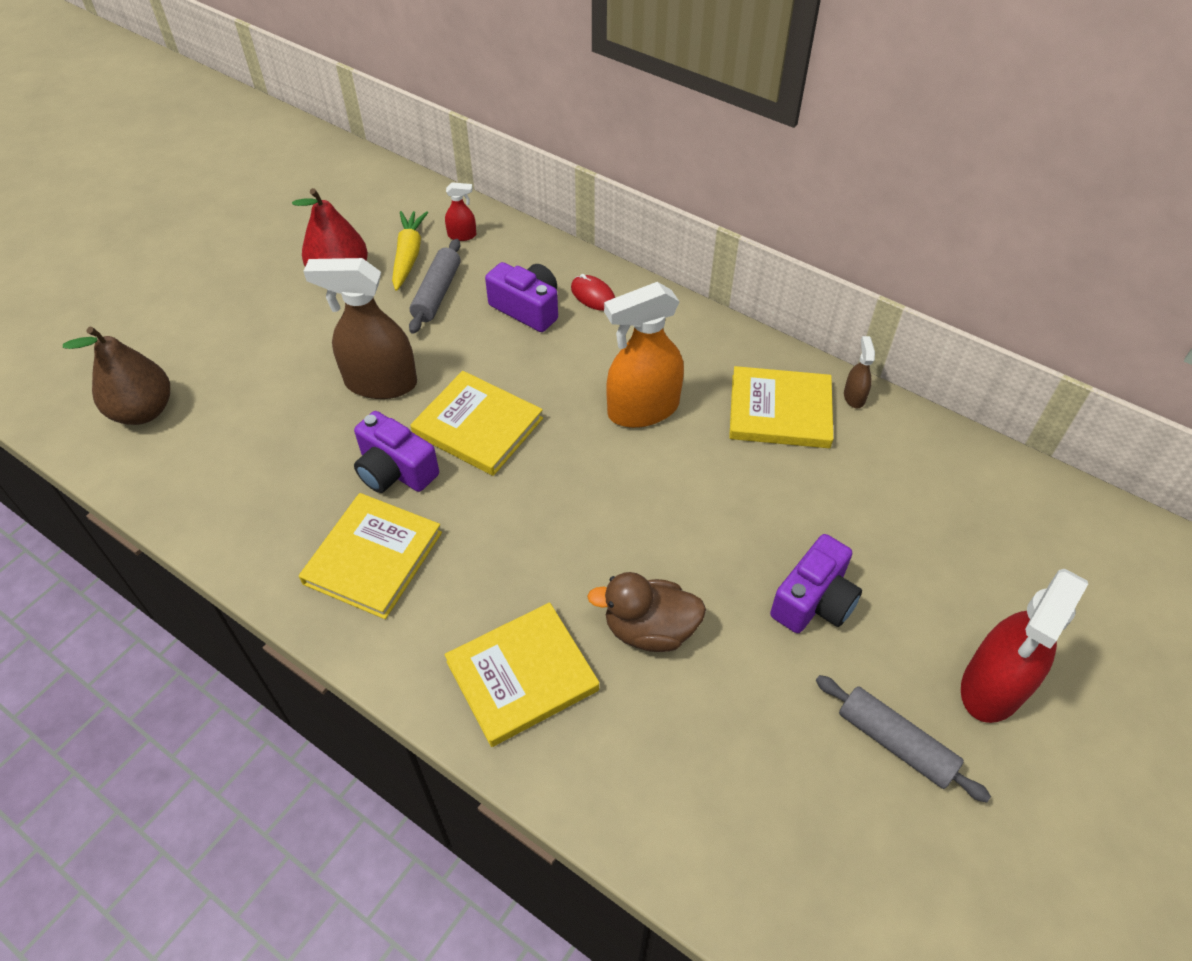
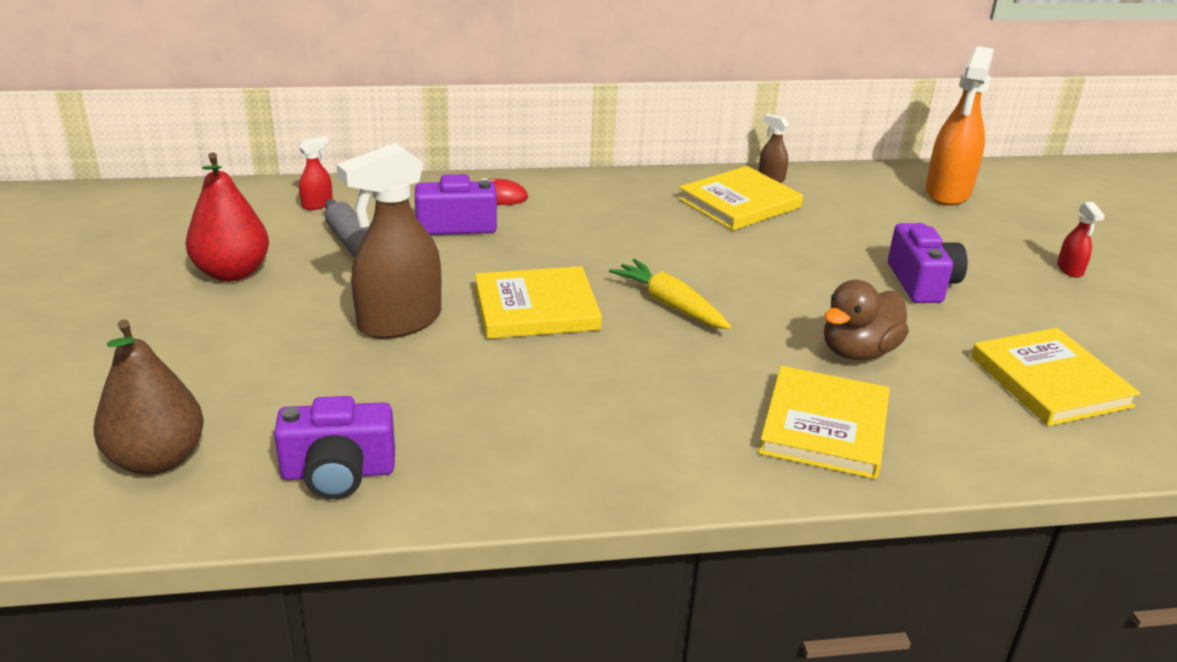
camera: 45 degrees left, 20 degrees down
(373, 558) = (588, 429): yellow book -> yellow book (1050, 381)
(395, 470) = (511, 368): purple camera -> purple camera (338, 473)
(408, 255) = (284, 235): yellow carrot -> yellow carrot (670, 305)
(642, 409) = (647, 242): orange spray bottle -> orange spray bottle (947, 193)
(895, 743) = (1075, 322): grey rolling pin -> none
(992, 686) = (1070, 270): red spray bottle -> red spray bottle, size x0.44

